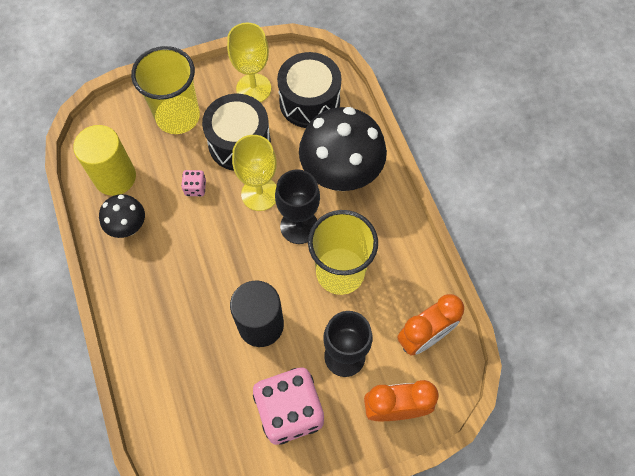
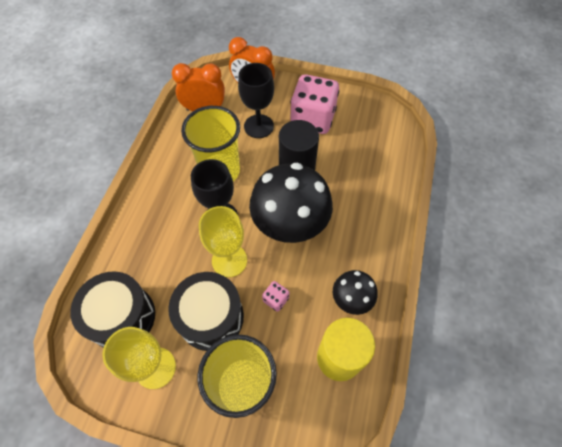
camera: 145 degrees left, 5 degrees down
(341, 175) = (158, 235): black mushroom -> black mushroom (290, 227)

